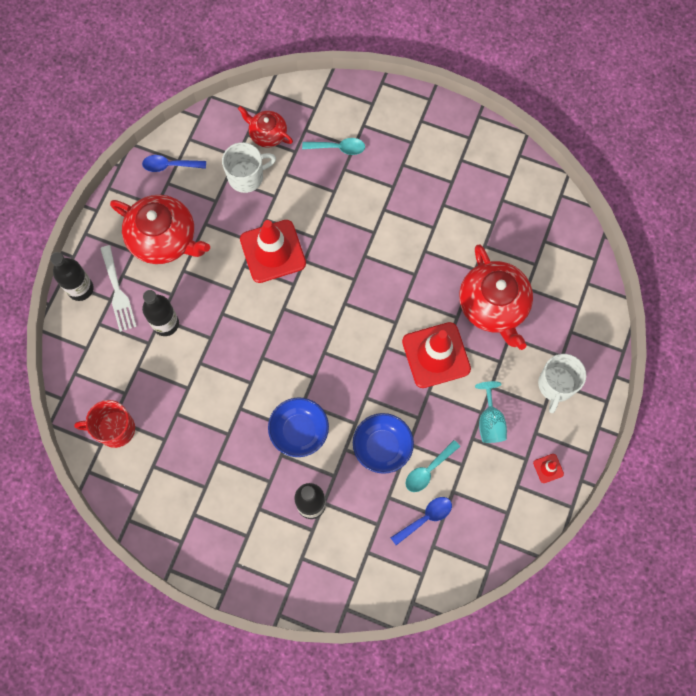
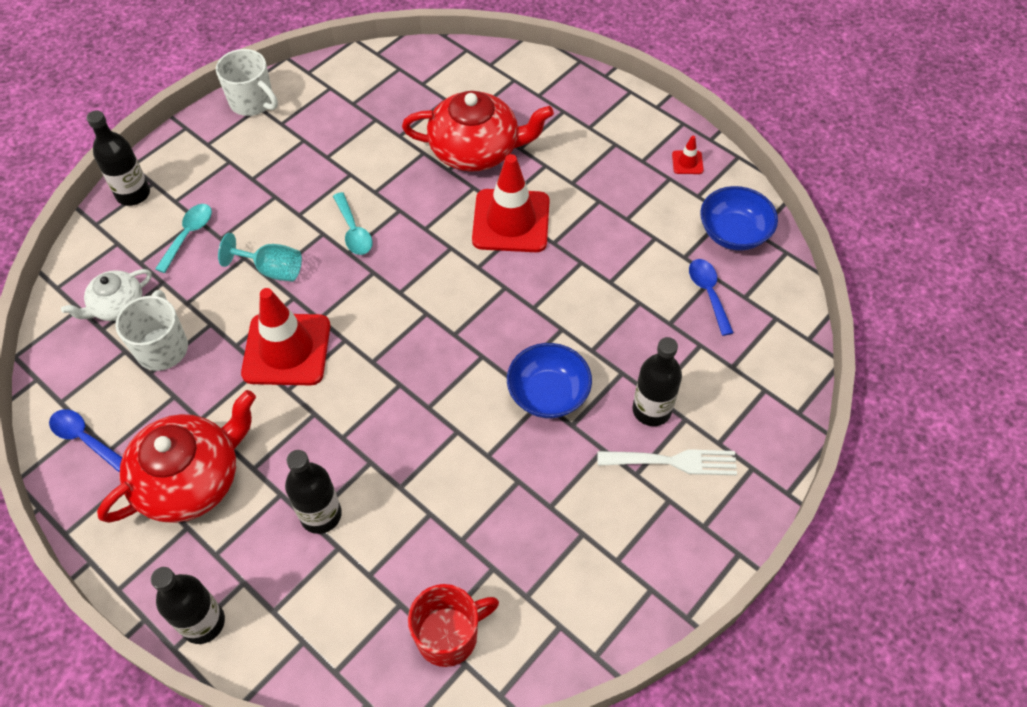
camera: 70 degrees left, 15 degrees down
(114, 429) = (449, 635): red mug -> red mug turned 135 degrees counterclockwise
(118, 292) = (238, 568): white fork -> white fork (674, 461)
(170, 165) = (84, 438): blue spoon -> blue spoon turned 105 degrees clockwise
(267, 134) = (117, 306): red teapot -> white teapot
(358, 96) = (133, 194): none -> black bottle
(382, 447) = (603, 310): blue bowl -> blue bowl (733, 233)
(428, 470) = (650, 272): turquoise spoon -> turquoise spoon (353, 231)
(490, 421) = (613, 196): turquoise goblet -> turquoise goblet (272, 270)
(556, 385) = (595, 126): white mug -> white mug (253, 102)

